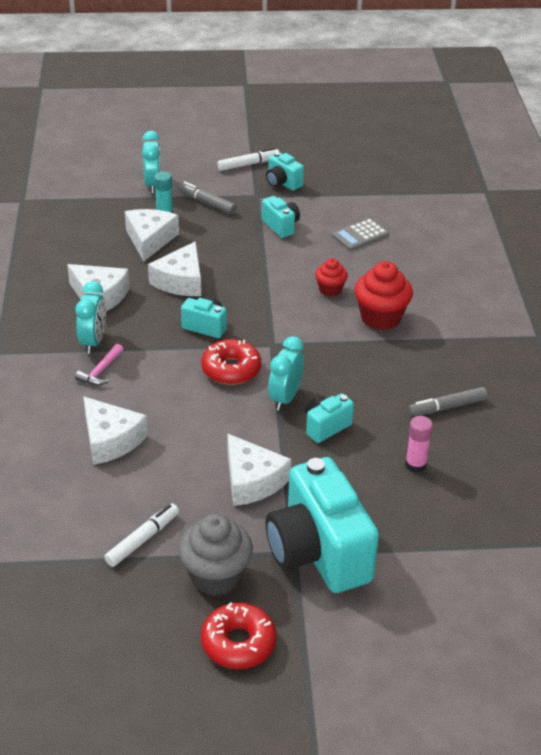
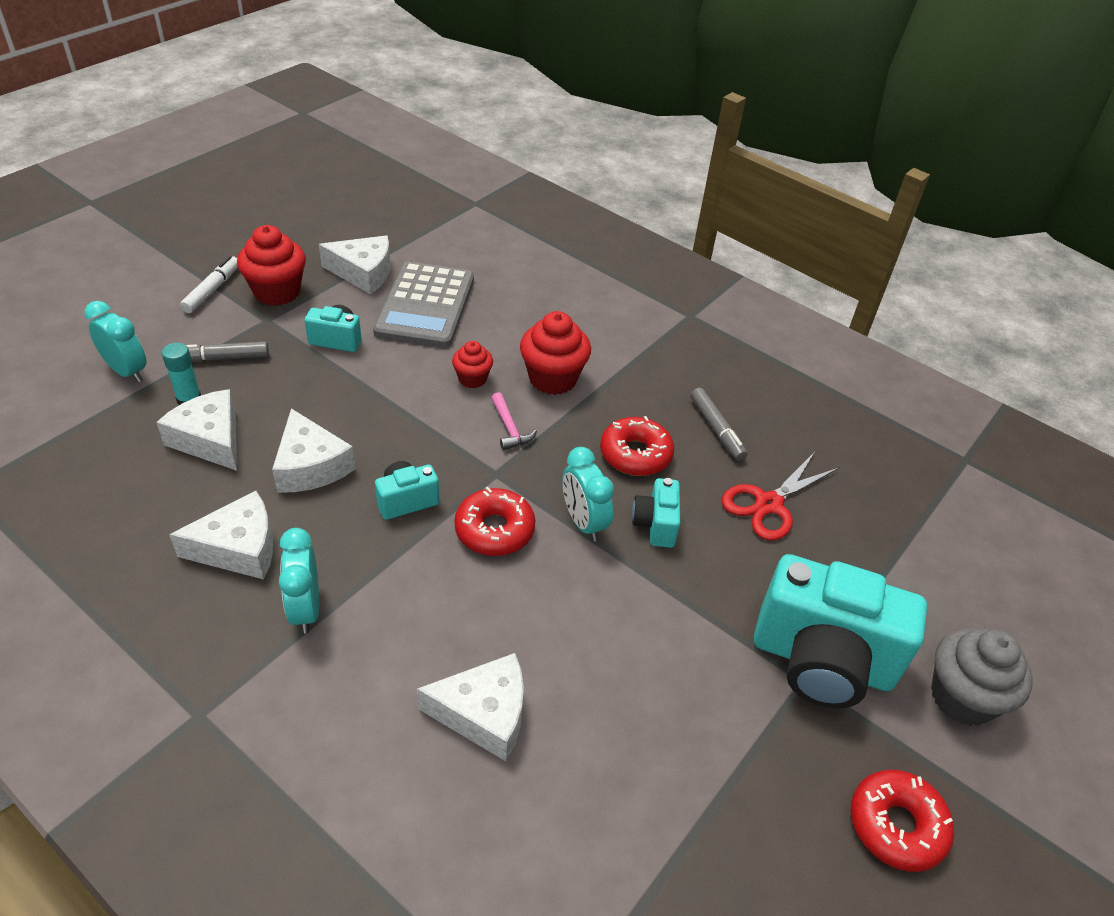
camera: 50 degrees left, 5 degrees up
(93, 341) = (305, 609): turquoise clock -> turquoise clock turned 150 degrees counterclockwise
(100, 371) = (362, 639): pink hammer -> pink hammer (509, 428)
(142, 540) = (672, 802): white marker -> none
(216, 576) = (784, 773): grey cupcake -> grey cupcake (962, 697)
(252, 481) = (674, 637): white cheese -> white cheese (363, 273)
(282, 183) = (277, 292): turquoise camera -> red cupcake
(360, 235) = (425, 306): grey calculator -> grey calculator, size x1.92
(370, 386) = (635, 454): none -> red donut
(415, 465) = (769, 504): pink glue stick -> red scissors
(447, 407) = (716, 429): grey marker -> grey marker turned 45 degrees counterclockwise

